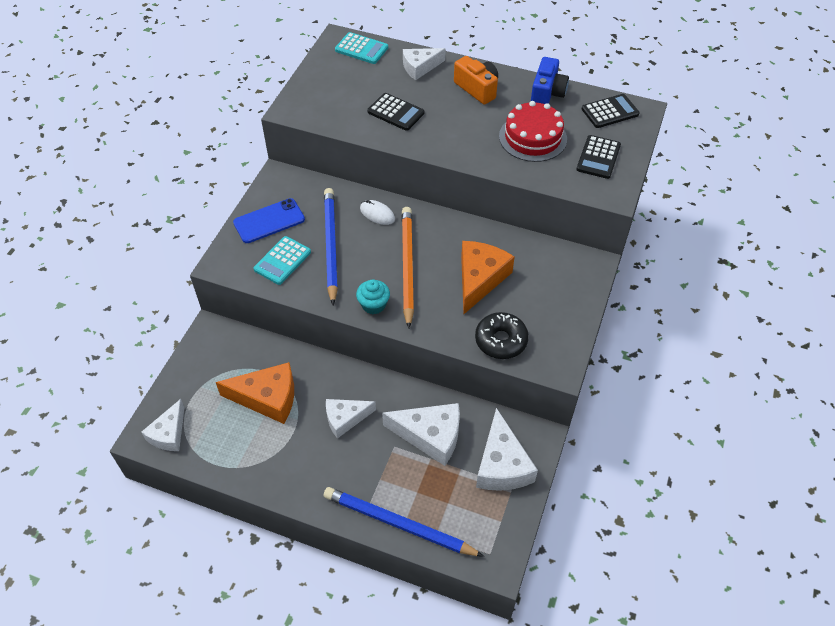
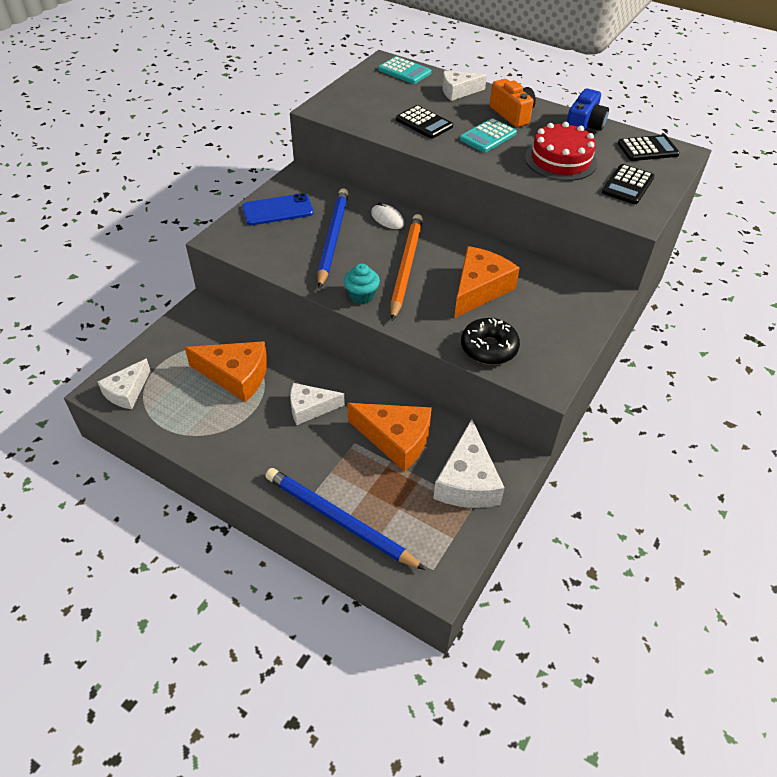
camera: 10 degrees right, 5 degrees down
(282, 261) = (280, 244): turquoise calculator -> turquoise calculator (488, 136)
(430, 435) = (396, 439): white cheese -> orange cheese

